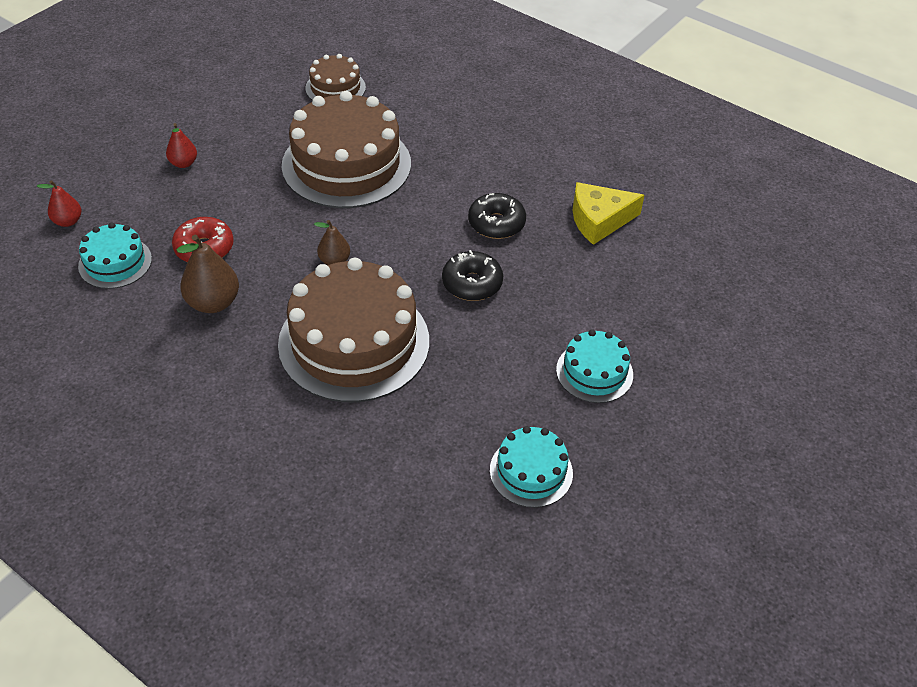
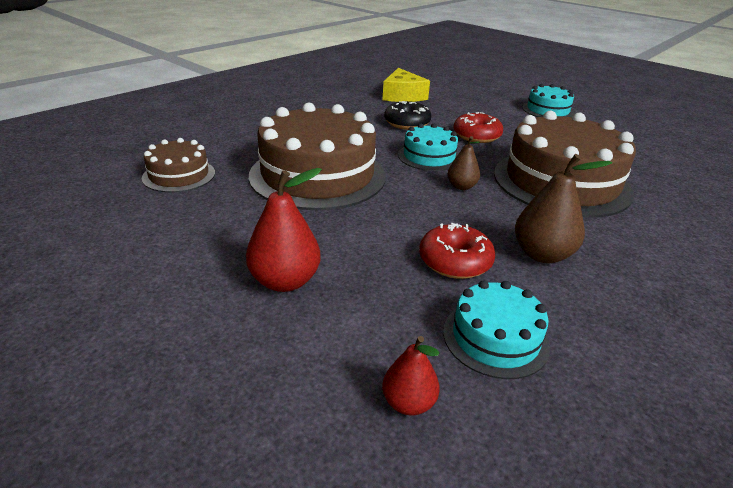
camera: 85 degrees left, 15 degrees down
(183, 163) = (285, 281): red pear -> red pear, size x1.66
(472, 283) = (476, 136): black donut -> red donut
(531, 471) = (643, 133): turquoise cake -> turquoise cake (429, 157)

